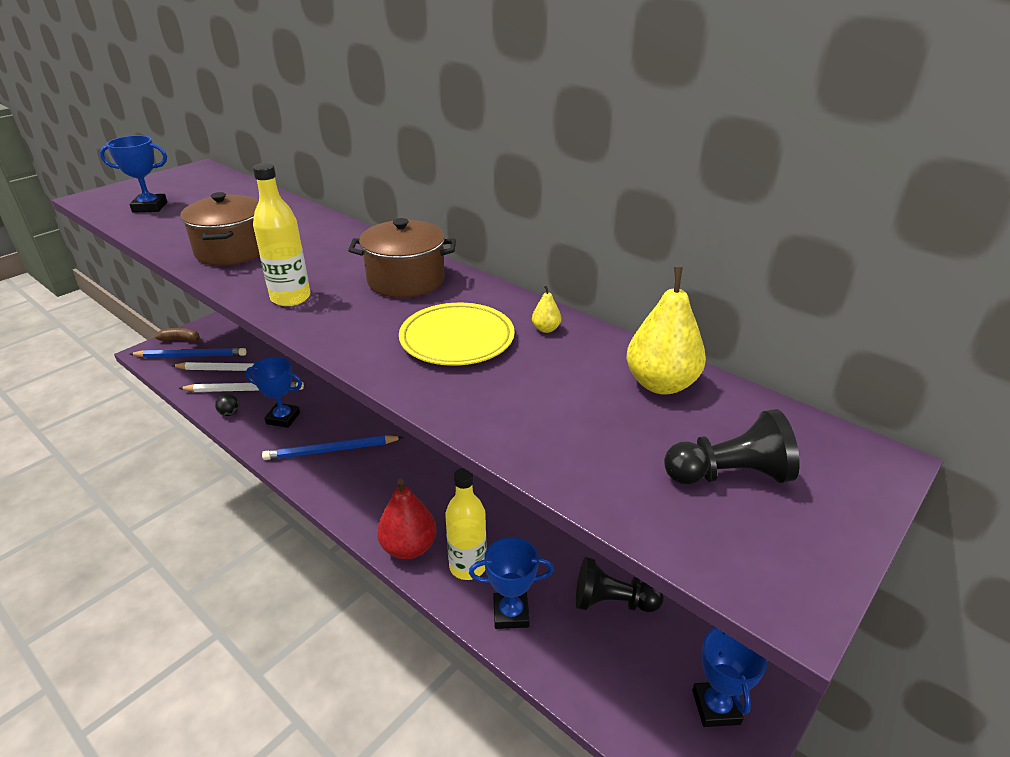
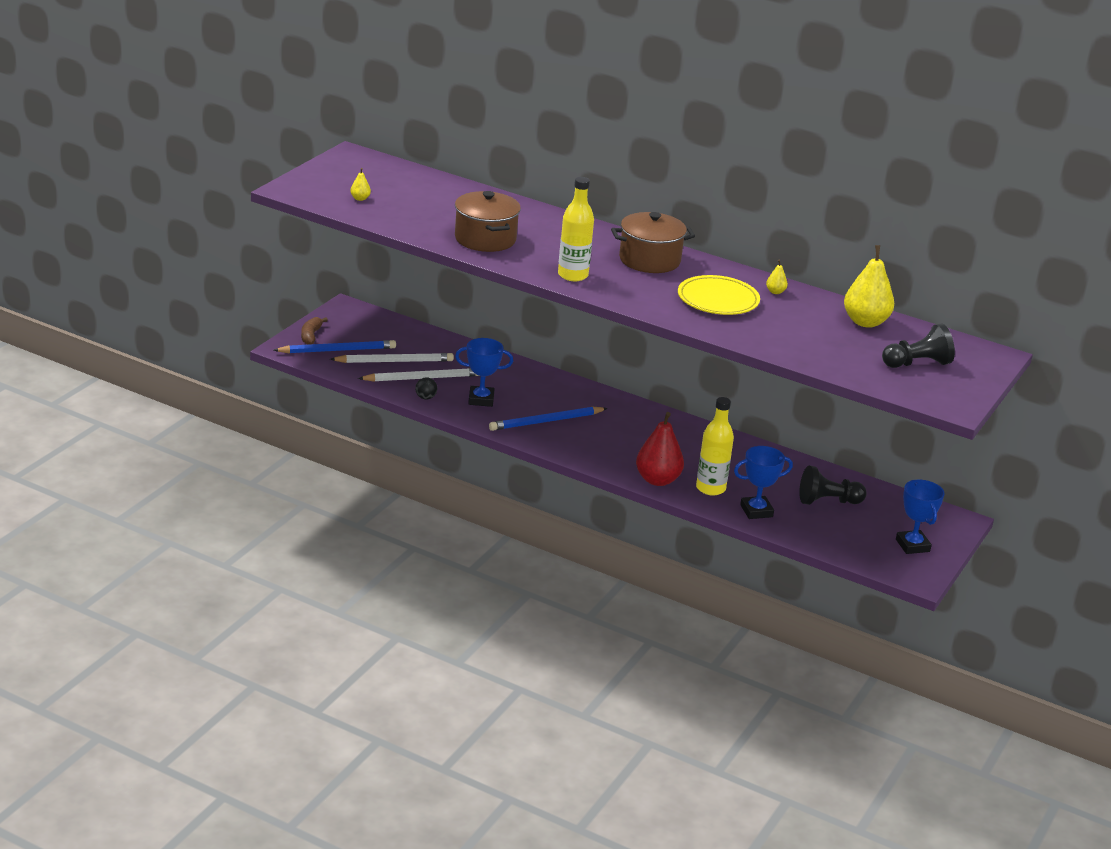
camera: 15 degrees left, 5 degrees down
(150, 207) = (360, 199): blue trophy -> yellow pear
(181, 340) = (311, 336): brown banana -> brown banana turned 75 degrees counterclockwise

